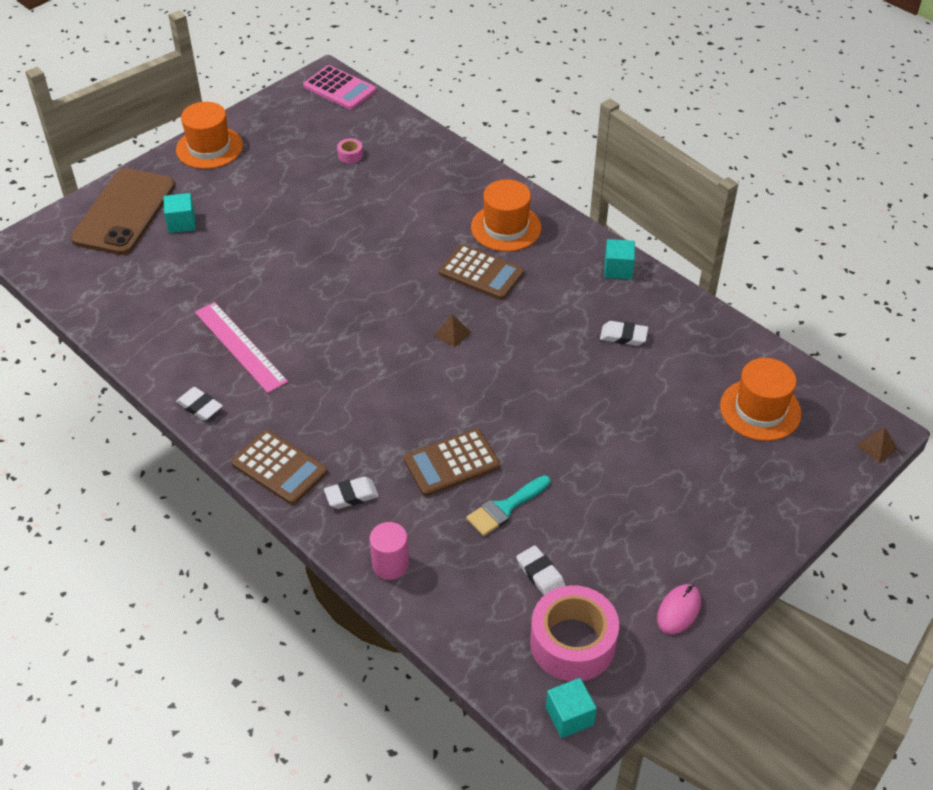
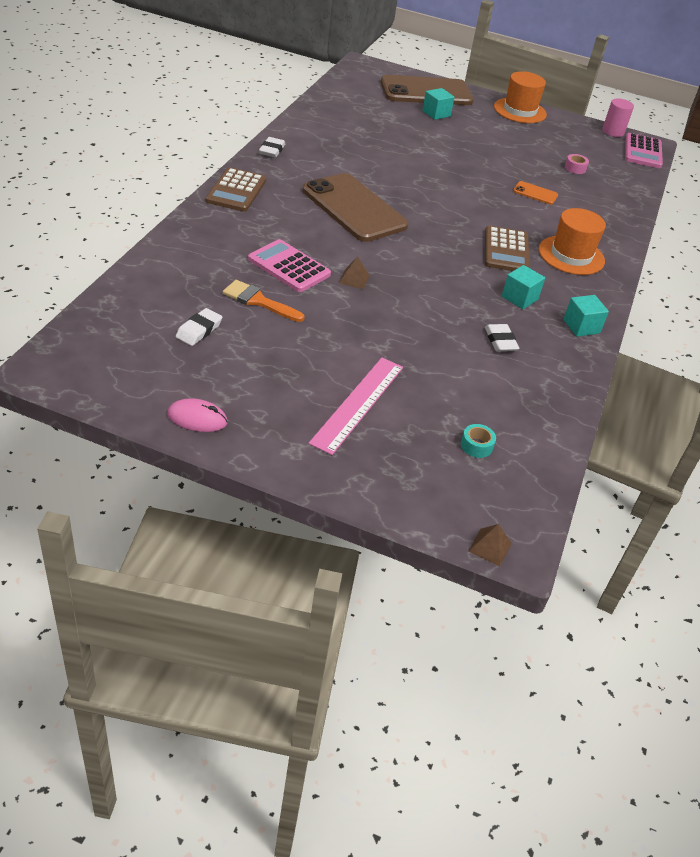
camera: 60 degrees right, 5 degrees down
(240, 346) = (338, 156): pink ruler -> pink ruler (358, 404)
(351, 495) = (228, 225): white eraser -> none
(358, 369) = (354, 208): none -> brown phone
(386, 207) = (535, 193): none -> orange phone
(390, 564) = (172, 253): pink cylinder -> pink cylinder (613, 132)
(451, 463) = (289, 267): brown calculator -> pink calculator
(452, 334) = (426, 246): brown pyramid -> brown pyramid (354, 279)
(505, 508) = (258, 301): turquoise brush -> orange brush
(569, 716) = (59, 367): turquoise cube -> turquoise cube (519, 298)
(572, 643) = (135, 358): pink tape -> none
(760, 410) = (476, 446): orange hat -> turquoise tape

